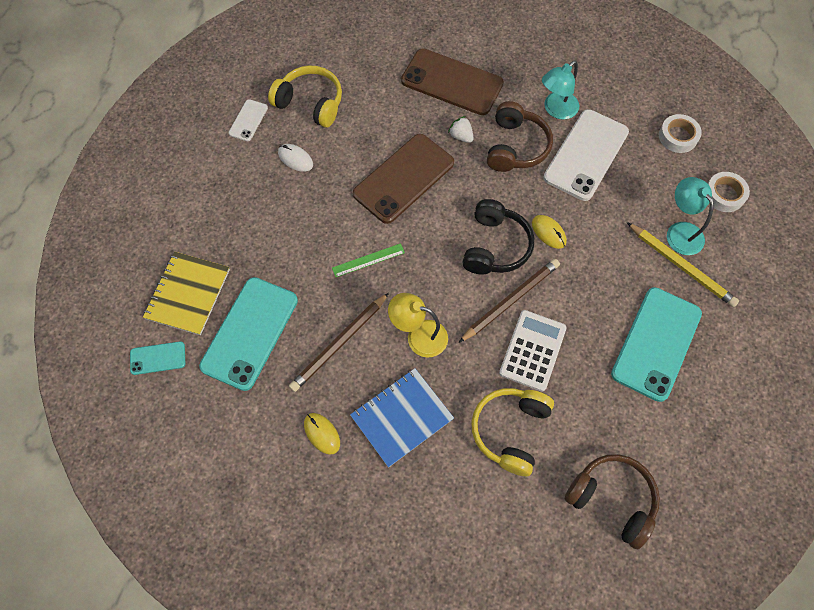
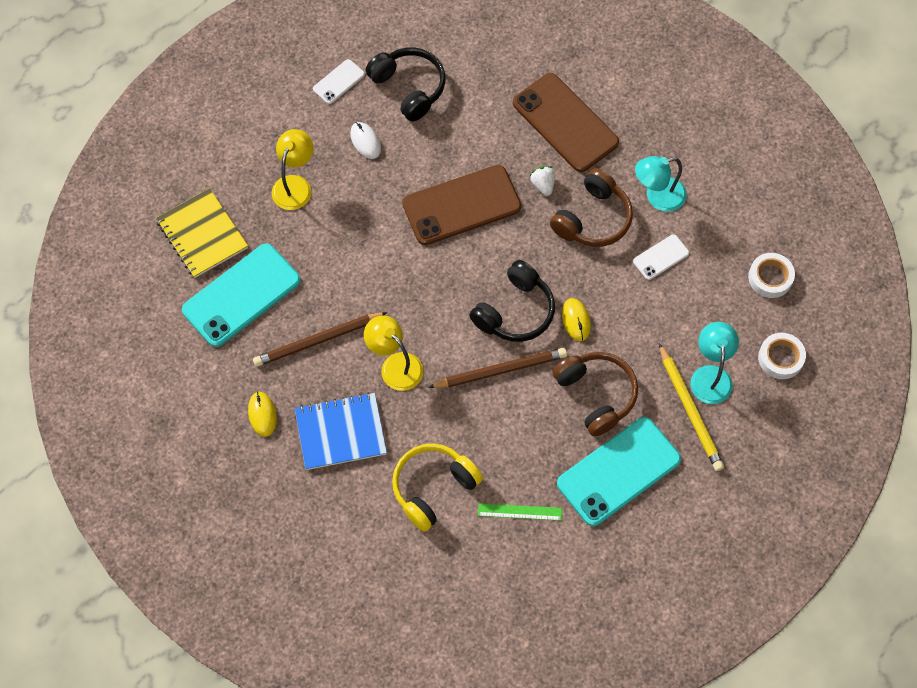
camera: 25 degrees right, 0 degrees up
(158, 358) = (149, 283): turquoise phone -> none
(188, 294) = (202, 234): yellow notebook -> yellow notebook turned 75 degrees counterclockwise
(252, 218) = (295, 185): none -> yellow lamp
(310, 103) = (409, 88): yellow headphones -> black headphones
(368, 260) = (385, 273): green ruler -> green ruler (520, 512)
(532, 350) = (495, 425): white calculator -> none
(586, 155) = (661, 257): white phone -> white phone, size x0.48
(612, 499) = (492, 588): brown headphones -> brown headphones (596, 395)

